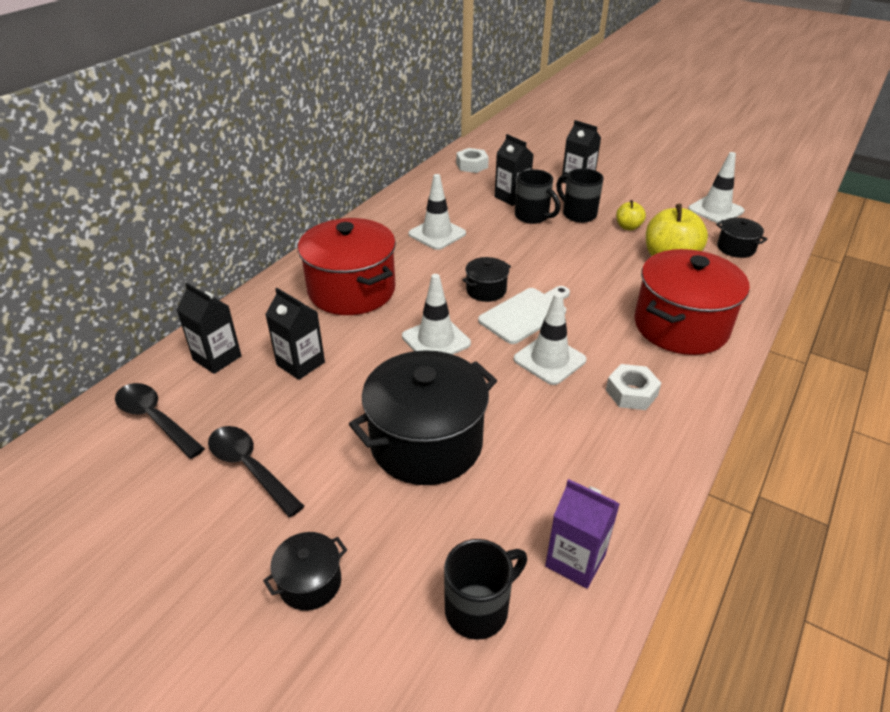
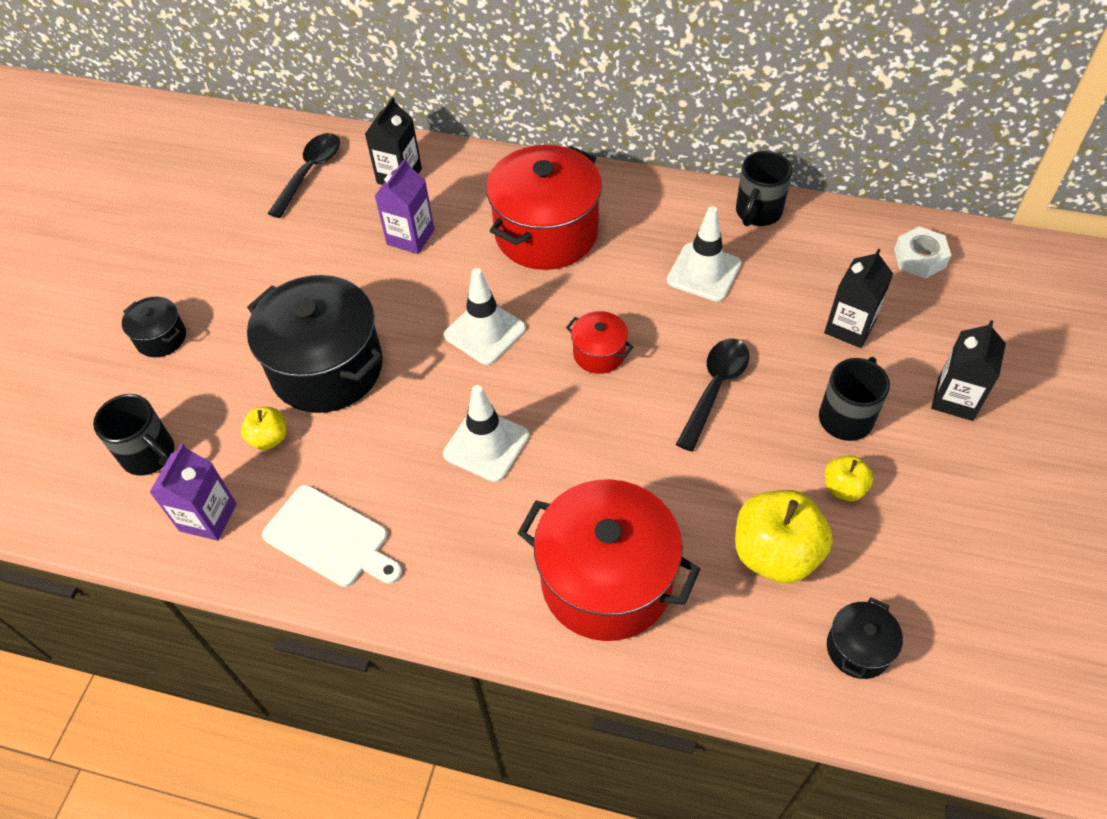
camera: 75 degrees right, 15 degrees up
(250, 468) = (269, 255): black spoon -> black spoon (714, 389)
(300, 363) = (410, 237): black carton -> purple carton
(486, 290) = (599, 353): black pot -> red pot
(493, 498) = (269, 438): none -> yellow apple
(525, 314) = (566, 404): white cutting board -> white cutting board (330, 538)
(532, 216) = (807, 363): black mug -> black mug (757, 213)
(631, 393) = (452, 536): white nut -> none
(715, 210) = (976, 613): white traffic cone -> none

